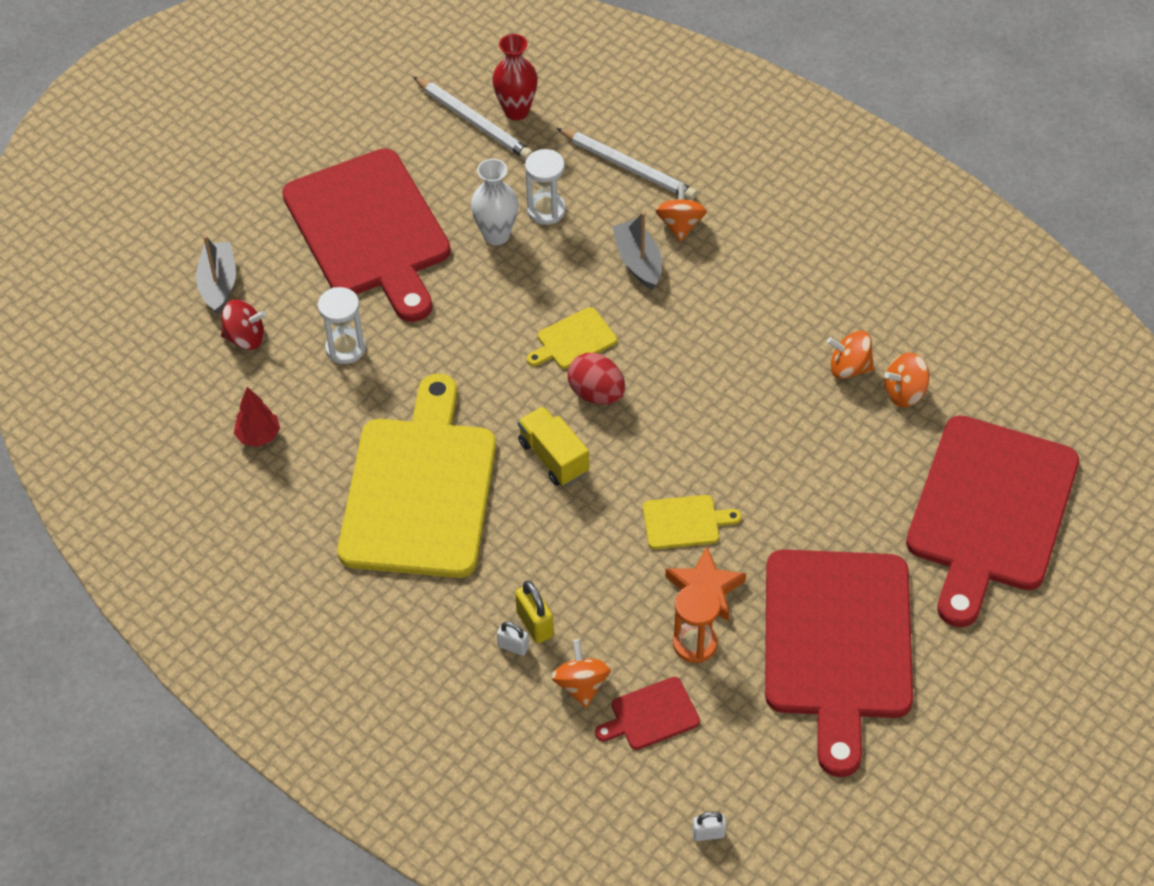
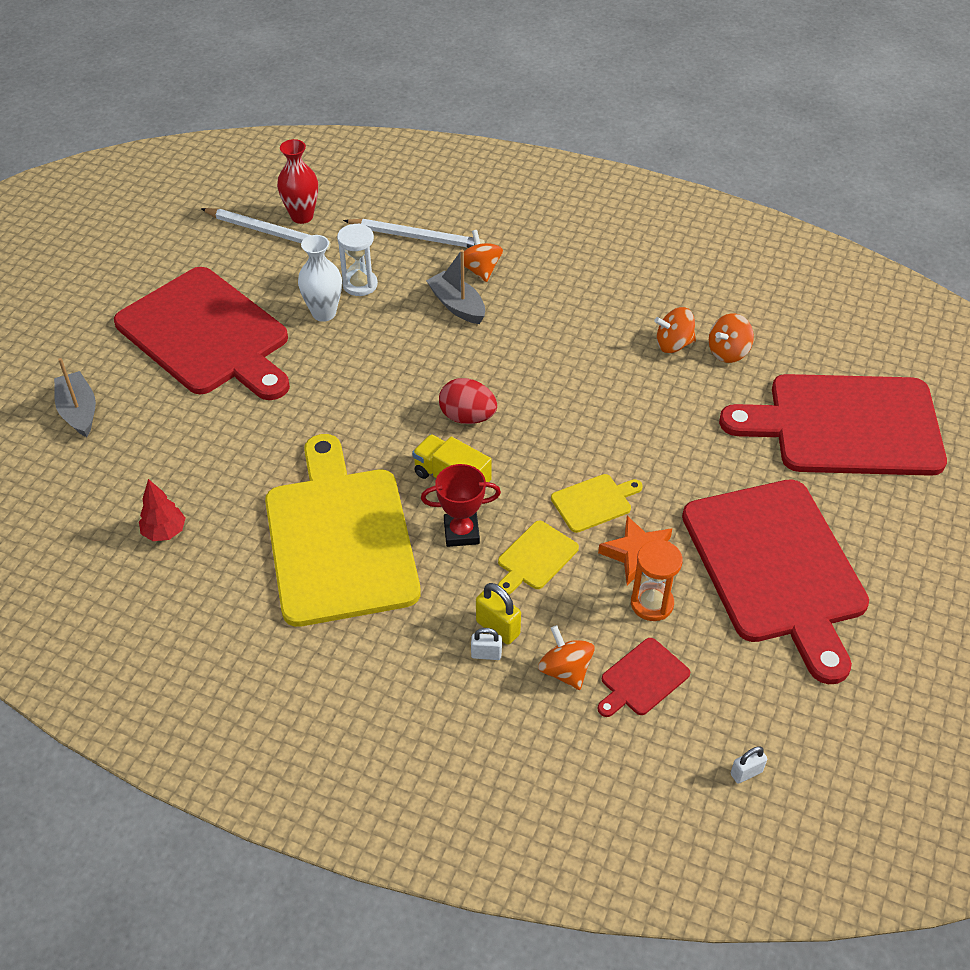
camera: 20 degrees left, 5 degrees down
(245, 338) = (121, 450): red spinning top -> none
(345, 348) = (221, 436): white hourglass -> none
(540, 517) = (461, 532): none -> red trophy
(573, 340) = (428, 379): yellow cutting board -> yellow cutting board (535, 558)
(990, 511) = (846, 425): red cutting board -> red cutting board turned 90 degrees clockwise

